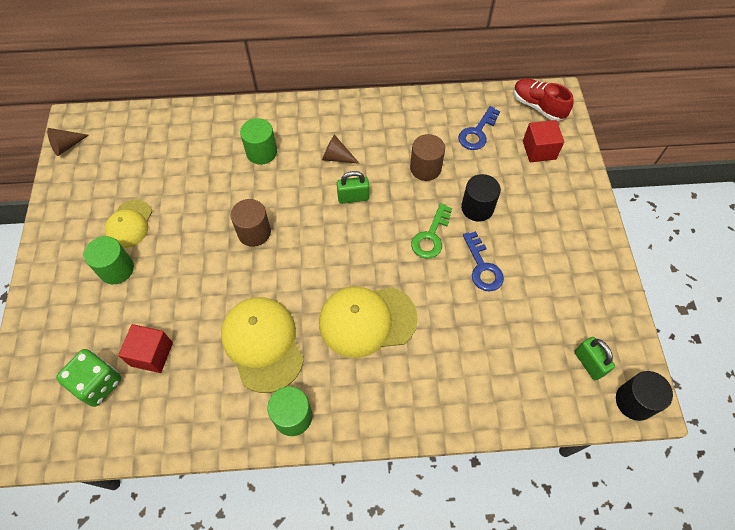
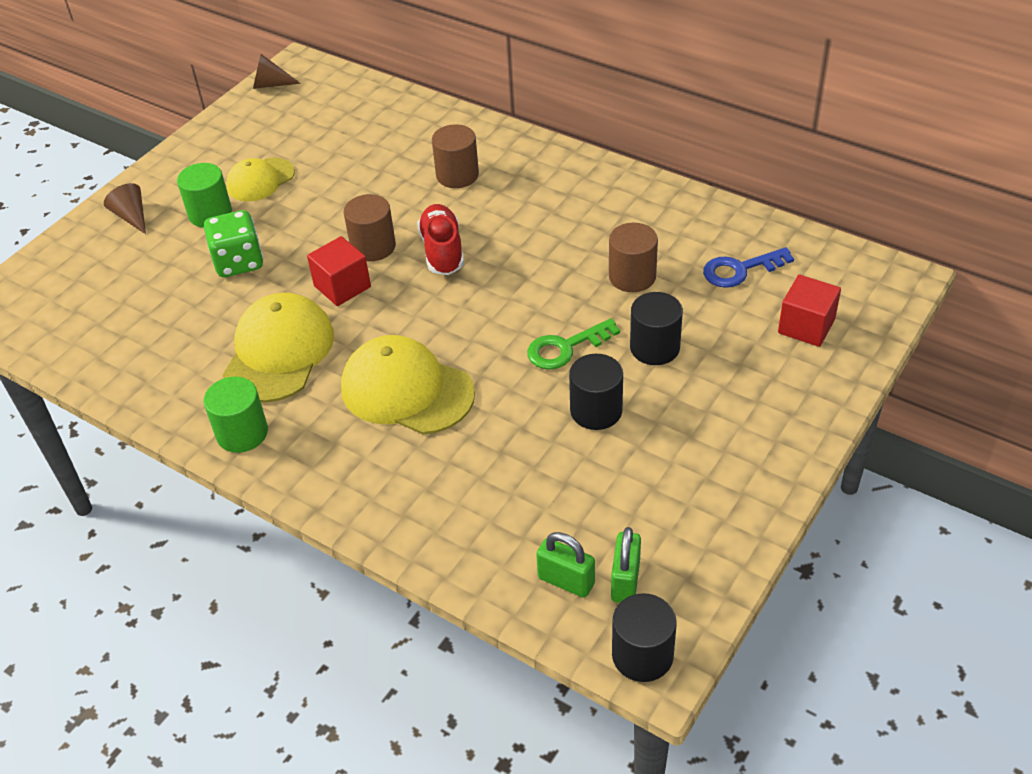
camera: 40 degrees right, 15 degrees down
(98, 383) = (100, 302): green dice -> green dice (239, 262)
(151, 354) = (169, 303): red cube -> red cube (342, 286)
(261, 152) = (457, 175): green cylinder -> brown cylinder
(336, 157) = (536, 217): brown cone -> brown cone (132, 217)
(353, 197) = (514, 265): green padlock -> green padlock (566, 581)
(482, 267) = (596, 410): blue key -> black cylinder
(538, 106) = (857, 278): red shoe -> red shoe (442, 251)

